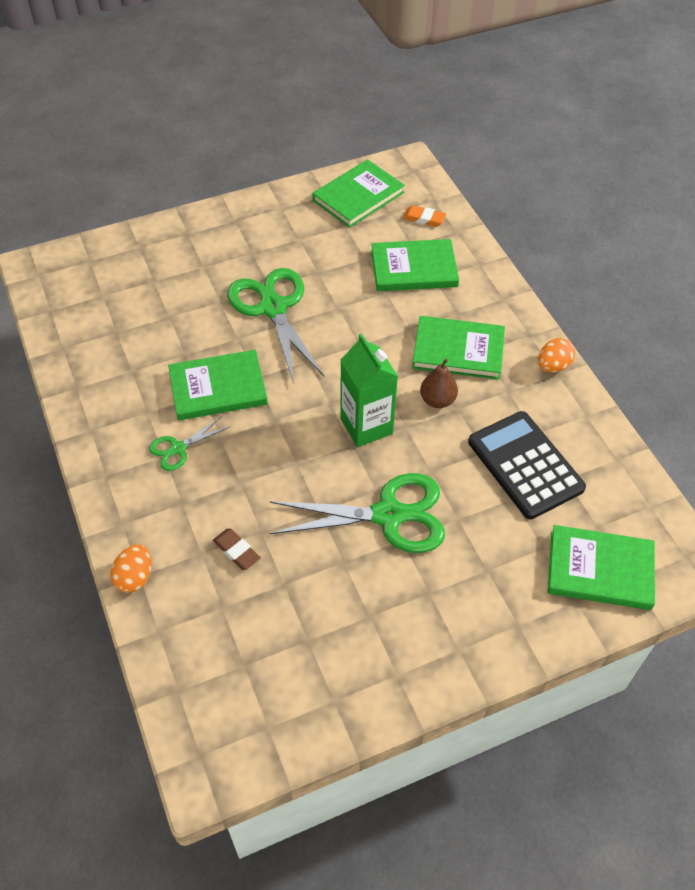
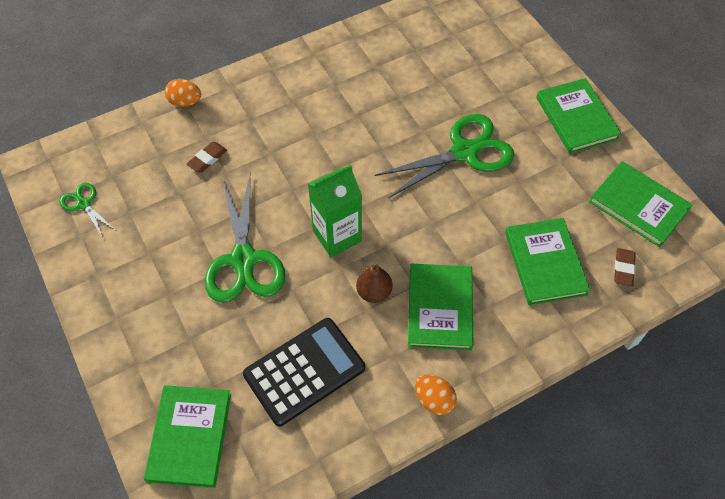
camera: 85 degrees right, 5 degrees up
(178, 449) = (300, 108): green scissors -> green scissors (83, 204)
(218, 388) = (365, 125): green book -> green book (576, 118)
(424, 219) = (623, 268): orange eraser -> brown eraser

